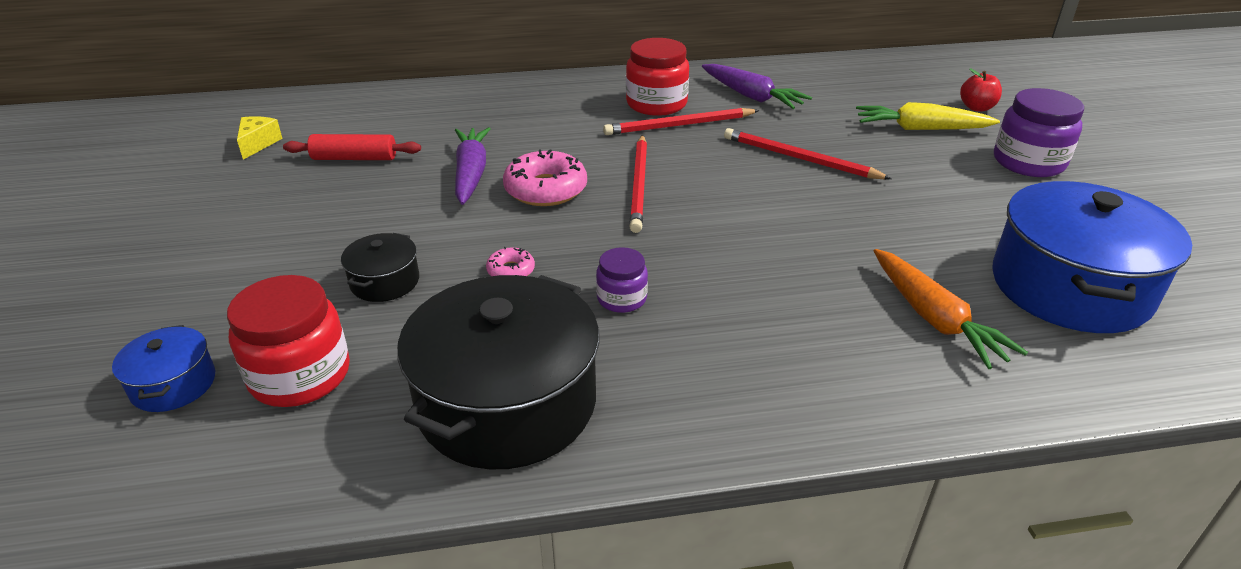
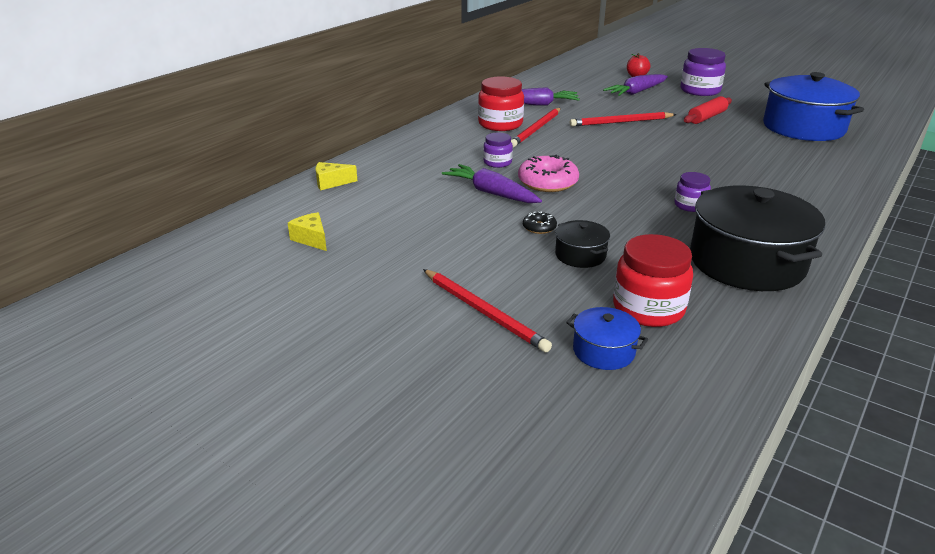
camera: 45 degrees left, 5 degrees down
(354, 158) = (402, 216): red rolling pin -> red rolling pin (706, 117)
(382, 100) = (331, 183): none -> yellow cheese
(423, 231) = (539, 227): none -> black donut
(511, 270) = (622, 220): pink donut -> none
(552, 145) = (497, 162): none -> purple jar
(639, 185) = (584, 161): red pencil -> red pencil (484, 312)
(920, 129) = (636, 92): yellow carrot -> purple carrot
(934, 318) = (794, 157): orange carrot -> none

